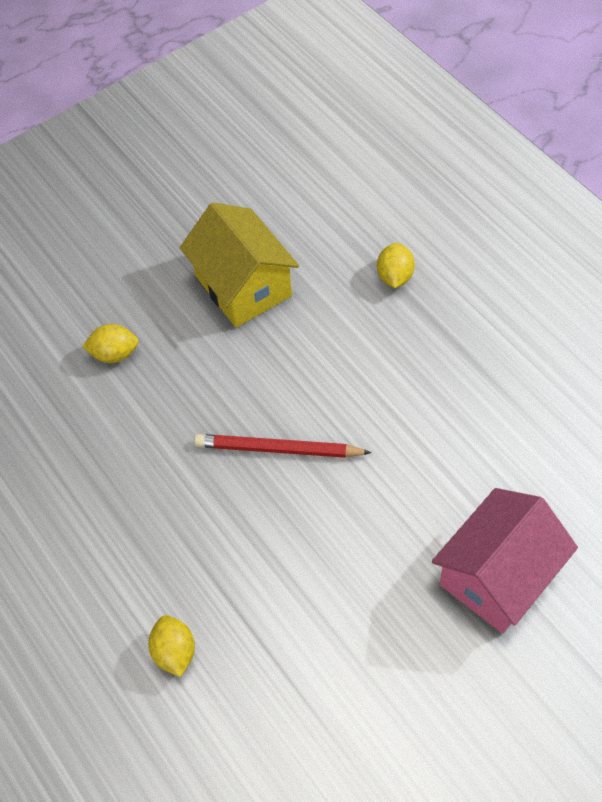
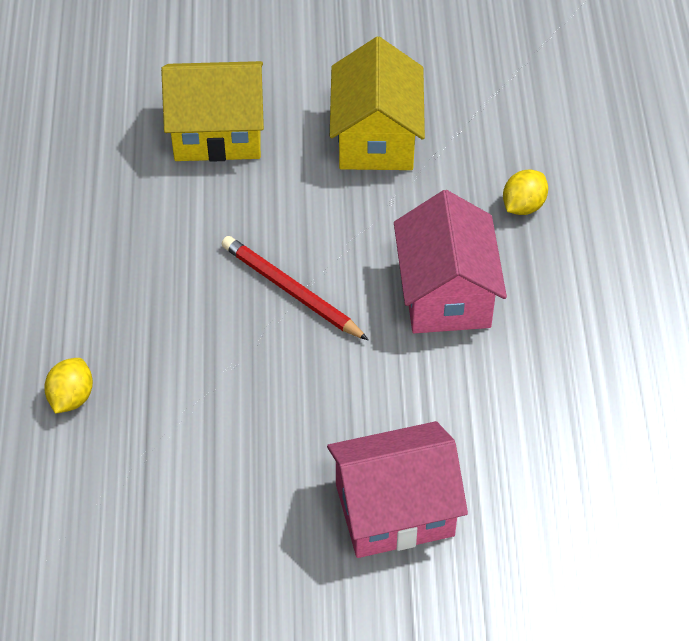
camera: 30 degrees right, 5 degrees down
(114, 354) = (217, 133): yellow lemon -> yellow house
(395, 379) = (445, 293): none -> pink house

